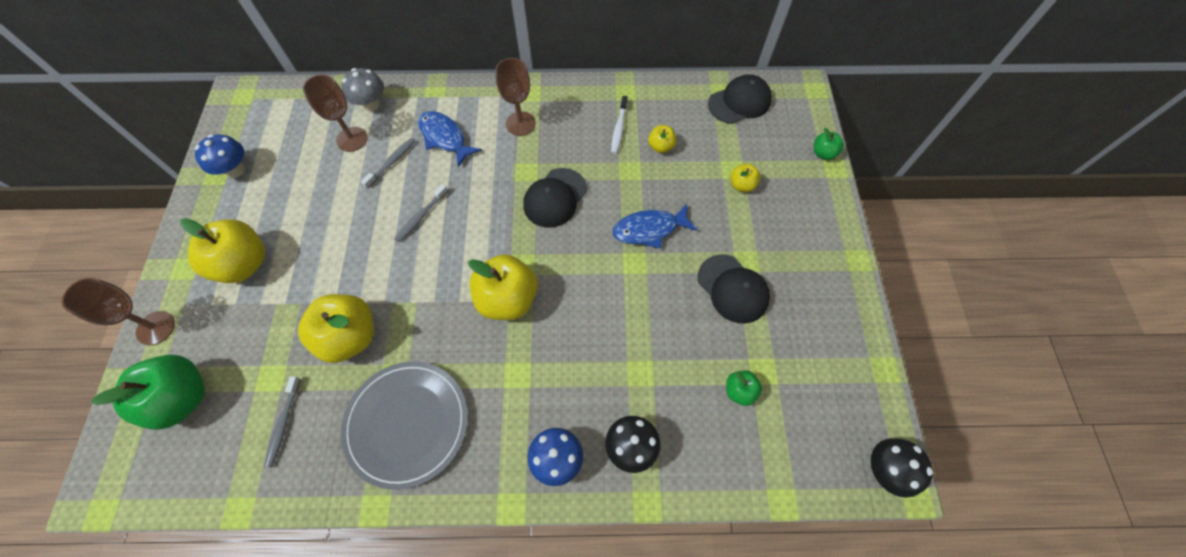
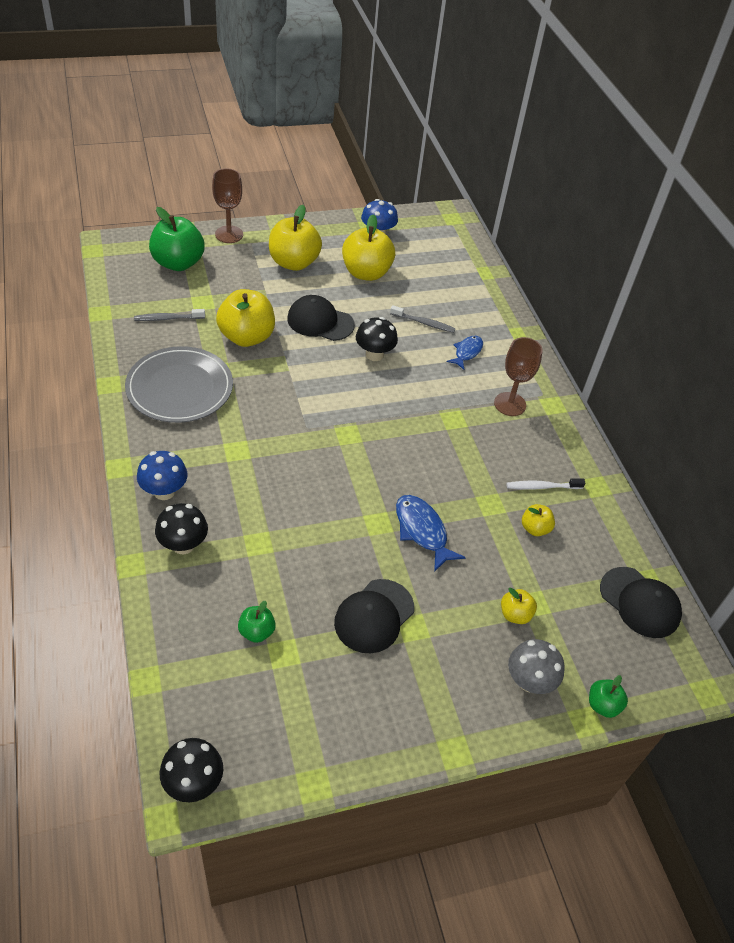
camera: 70 degrees right, 15 degrees down
(352, 139) = (437, 292): brown goblet -> none
(371, 104) = (481, 295): grey mushroom -> grey mushroom (529, 681)
(421, 216) = (374, 354): grey toothbrush -> black mushroom
(445, 138) = (467, 352): blue fish -> blue fish, size x0.66
(507, 299) = (308, 430): yellow apple -> yellow apple (366, 273)
(555, 198) = (431, 446): black cap -> black cap (320, 322)

